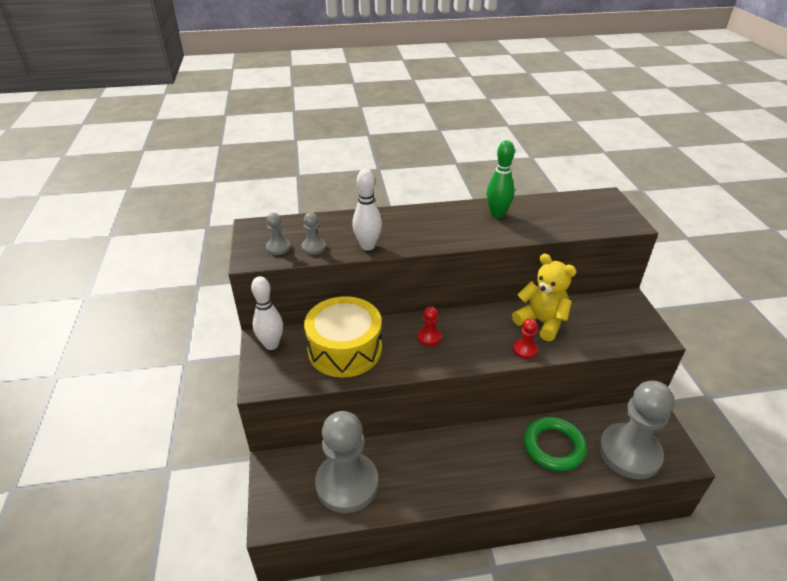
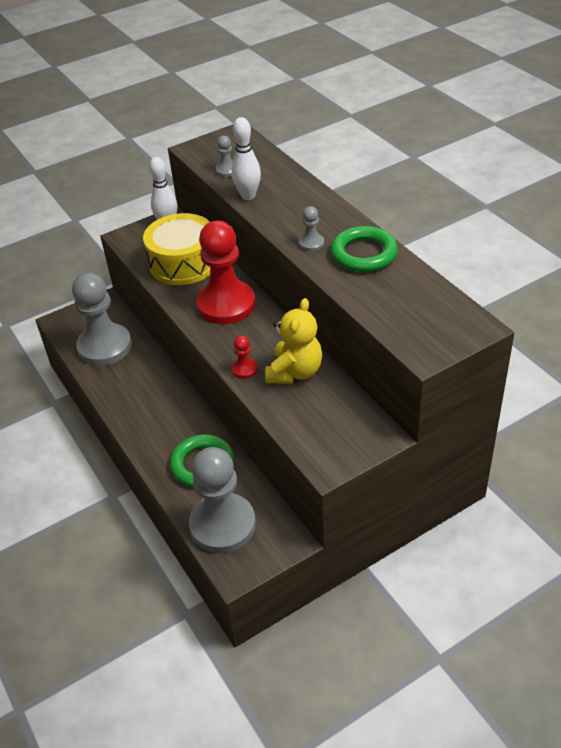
camera: 70 degrees right, 5 degrees up
(278, 247) = (214, 155): grey pawn -> grey pawn (311, 243)
(429, 337) = (226, 304): red pawn -> red pawn, size x2.45
(497, 214) = (364, 254): green bowling pin -> green ring

